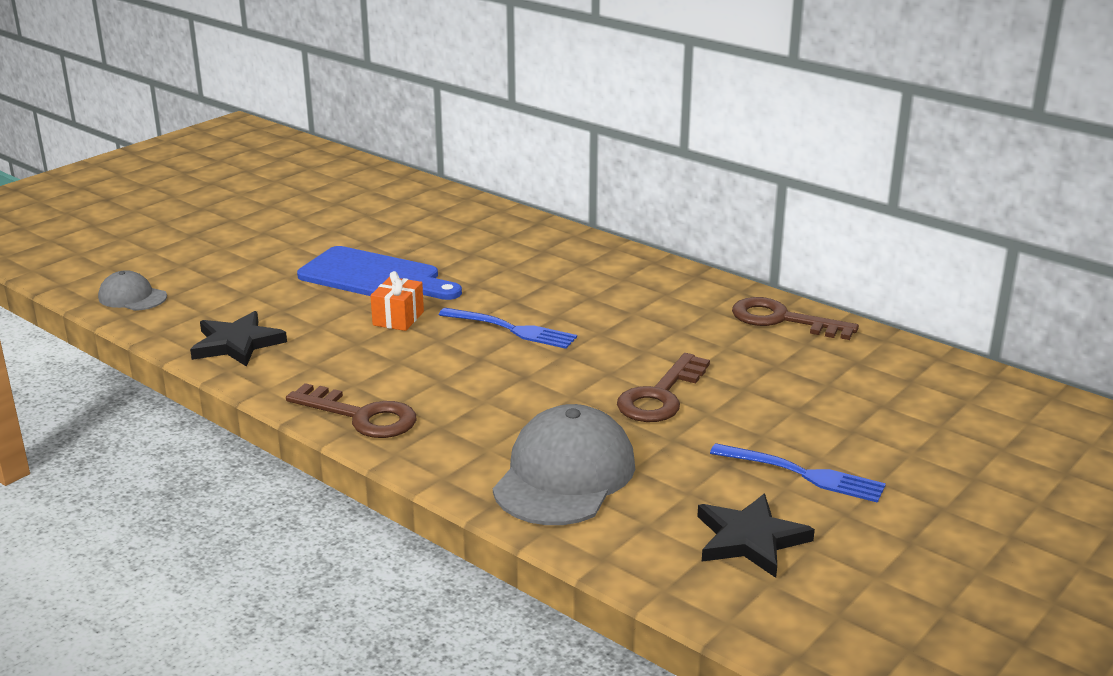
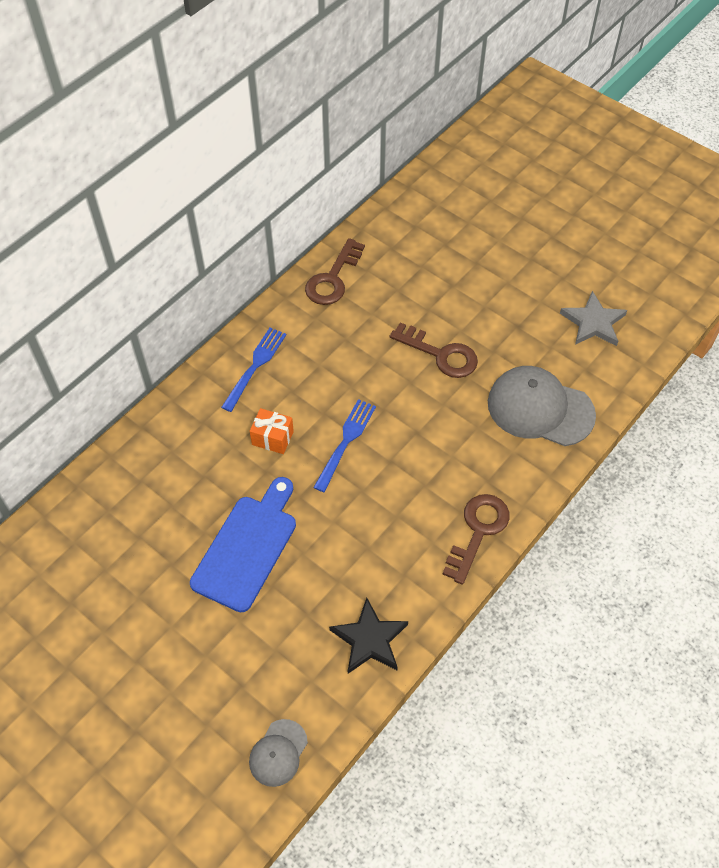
camera: 90 degrees left, 30 degrees up
(398, 318) = (326, 522): orange gift -> orange gift (272, 438)
(750, 539) = (593, 322): black star -> grey star
(803, 474) = (526, 291): blue fork -> blue fork (255, 366)

